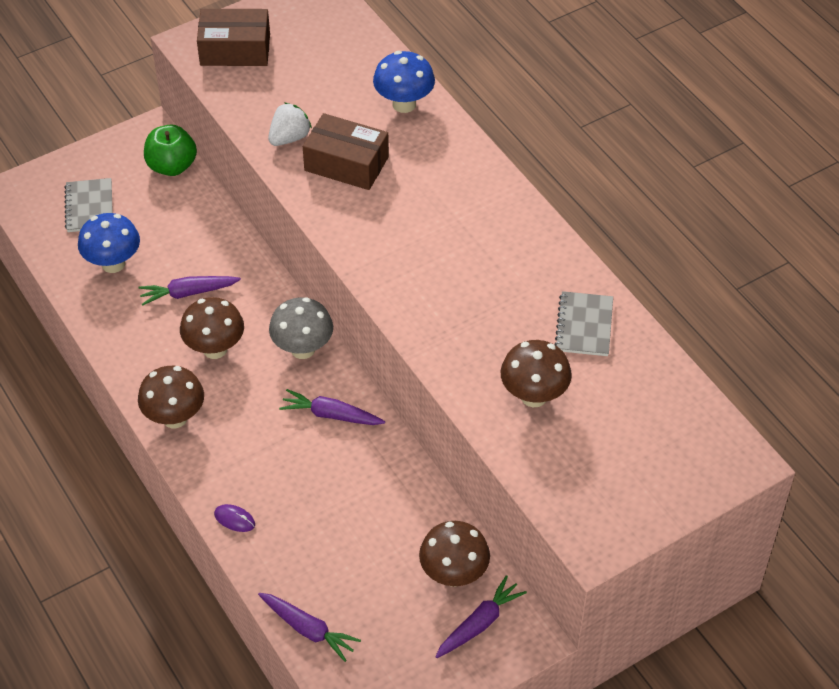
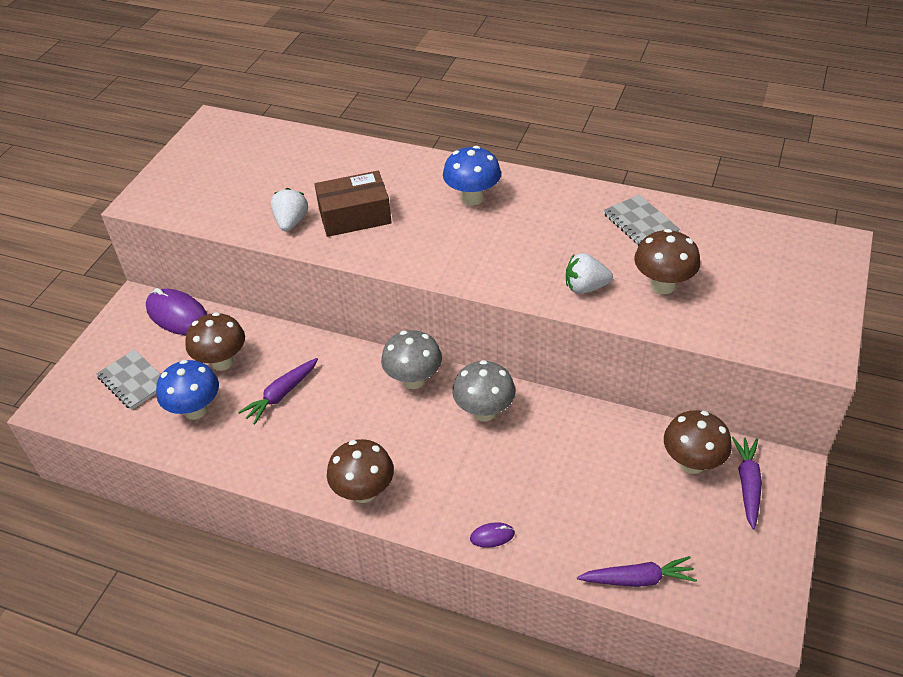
camera: 35 degrees left, 5 degrees down
(172, 166) = (178, 315): green apple -> purple mouse
(215, 349) = (344, 421): brown mushroom -> brown mushroom (222, 362)
(235, 50) = (184, 188): brown box -> none
(331, 415) = (484, 412): purple carrot -> grey mushroom
(404, 104) = (355, 159): blue mushroom -> blue mushroom (472, 198)
(465, 355) = (585, 287): none -> white strawberry

